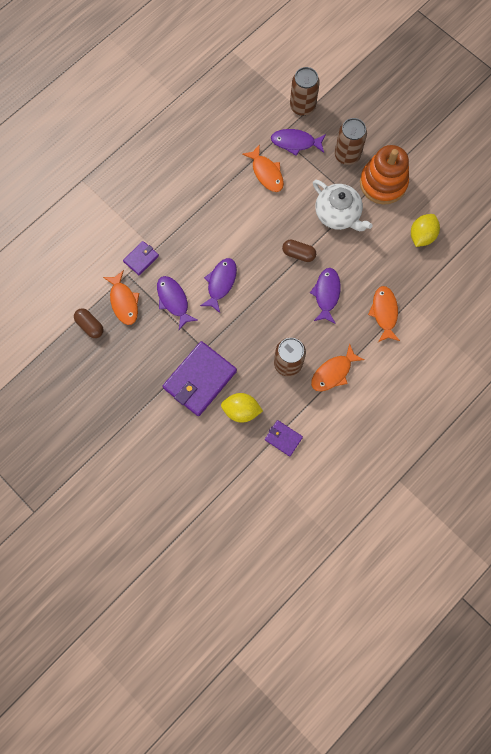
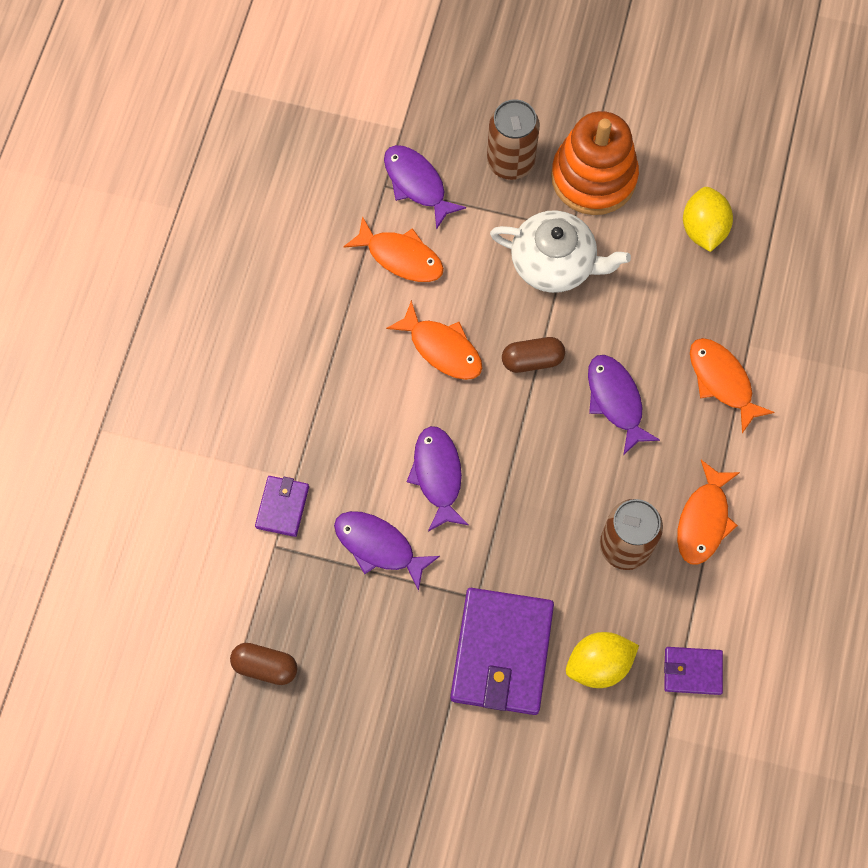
camera: 30 degrees left, 5 degrees down
(124, 302) = (297, 594): orange fish -> orange fish (442, 348)
(295, 142) = (417, 184): purple fish -> purple fish turned 75 degrees clockwise
(302, 106) = (392, 120): brown can -> none

